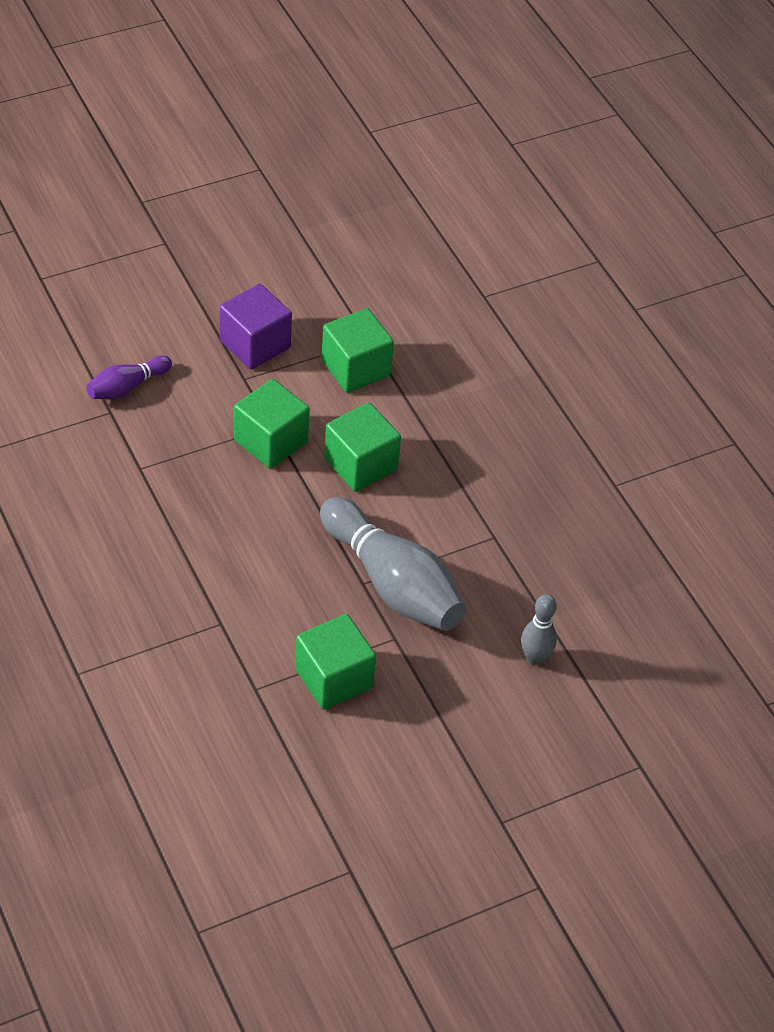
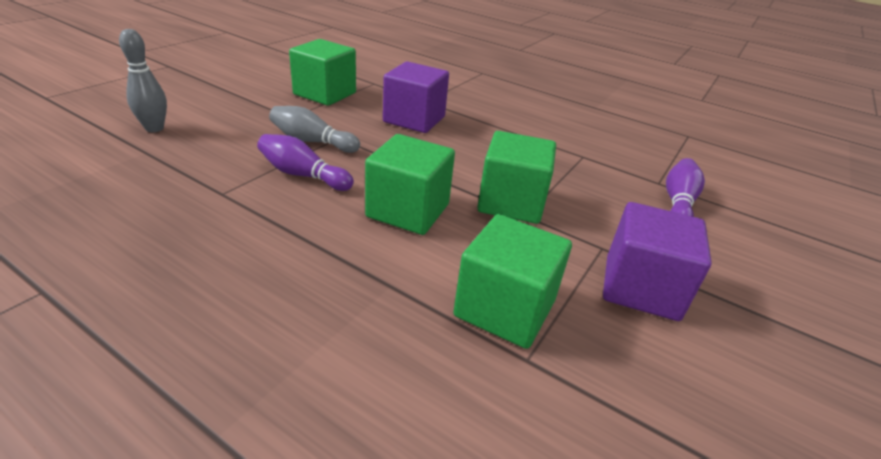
camera: 150 degrees right, 15 degrees down
(264, 588) = (414, 119): none -> purple cube
(392, 583) = (312, 141): grey bowling pin -> grey bowling pin, size x0.50
(422, 536) = (303, 175): none -> purple bowling pin

